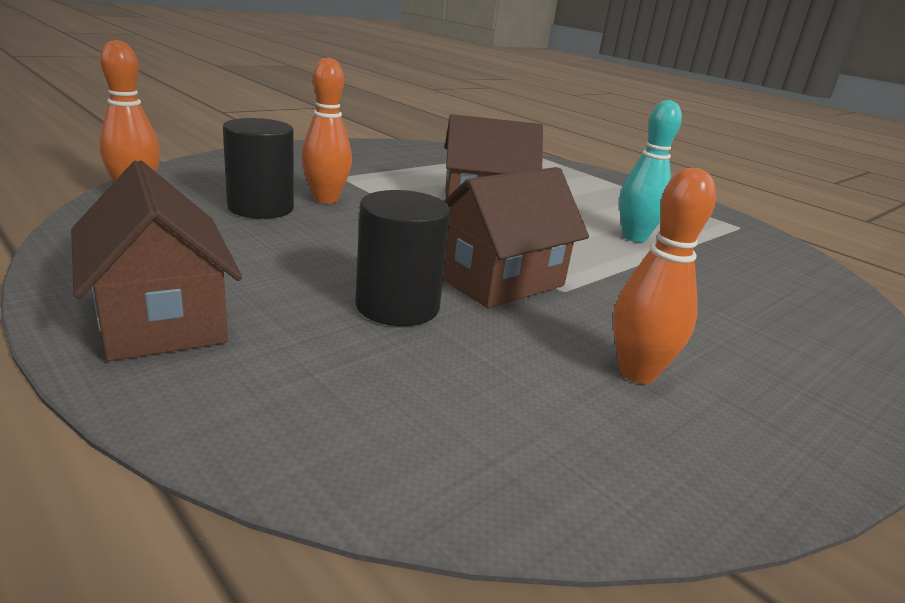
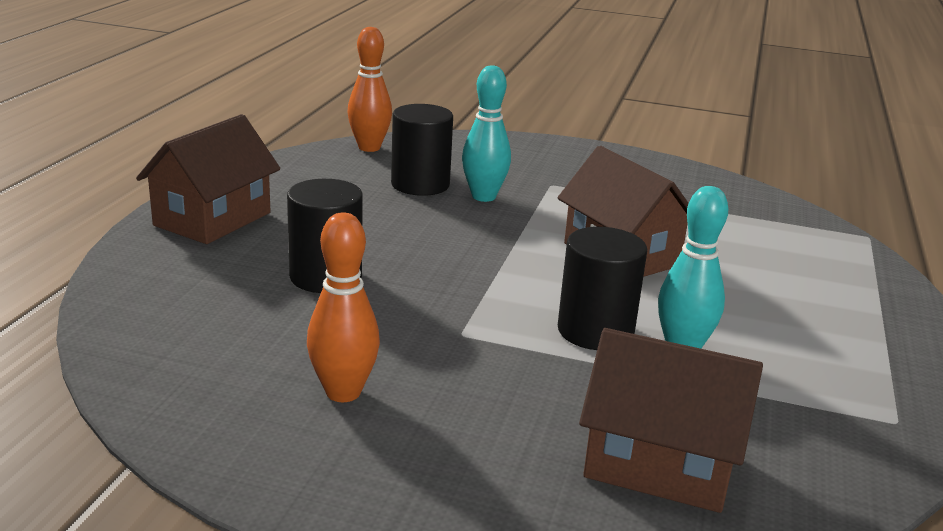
camera: 60 degrees right, 0 degrees up
(326, 199) = (483, 196): orange bowling pin -> turquoise bowling pin
(499, 280) = (435, 302): brown house -> brown house (660, 464)
(592, 249) = (595, 331): none -> black cylinder

